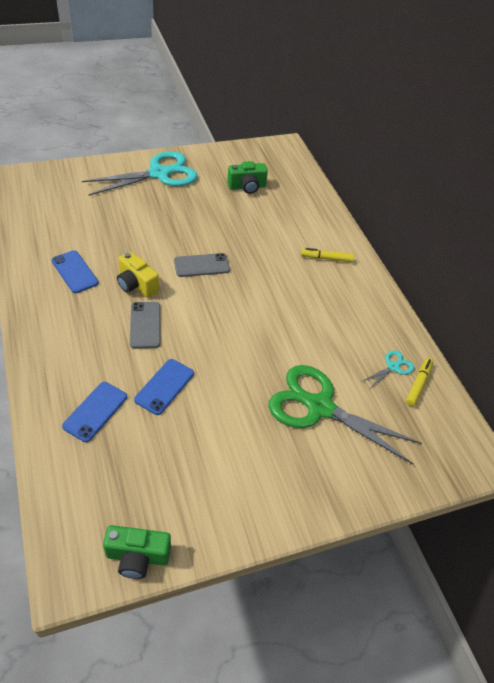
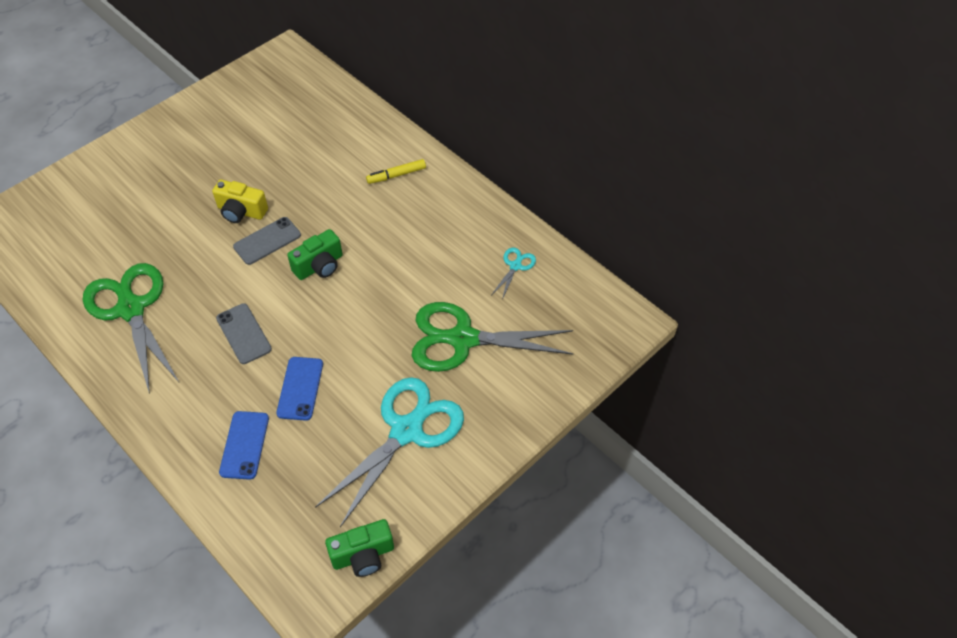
camera: 20 degrees left, 5 degrees up
(75, 272) = (131, 309): blue phone -> green scissors
(136, 285) = (208, 294): yellow camera -> yellow camera (241, 211)
(159, 174) = (157, 149): turquoise scissors -> turquoise scissors (406, 431)
(247, 187) = (267, 124): green camera -> green camera (319, 266)
(418, 384) = (546, 273): yellow marker -> none

